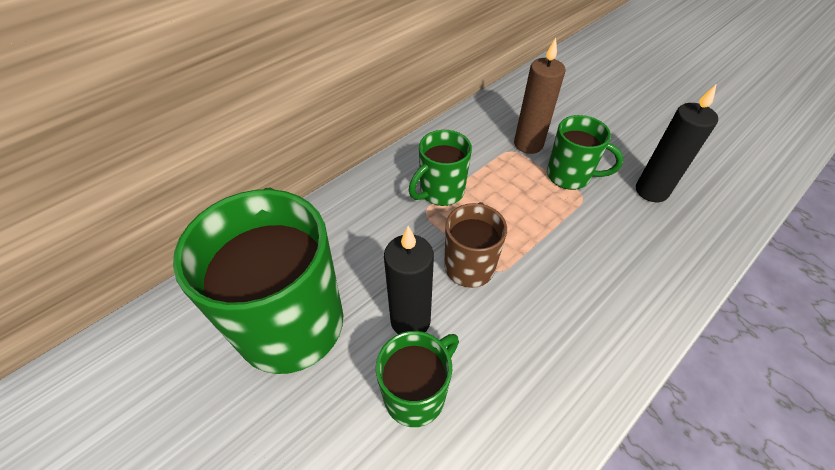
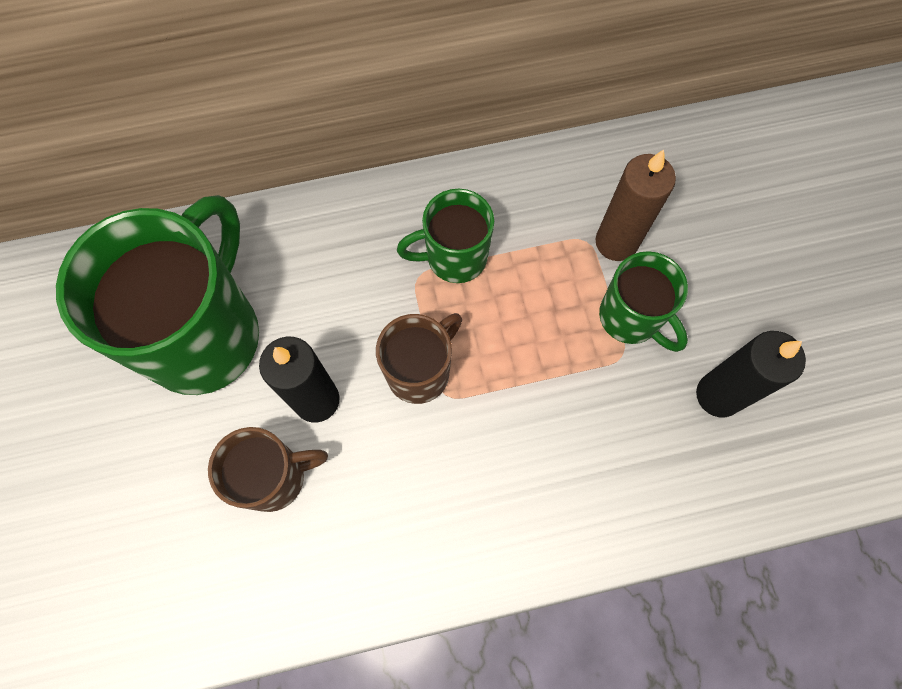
camera: 30 degrees right, 20 degrees up
(416, 394) = (275, 477): green mug -> brown mug

